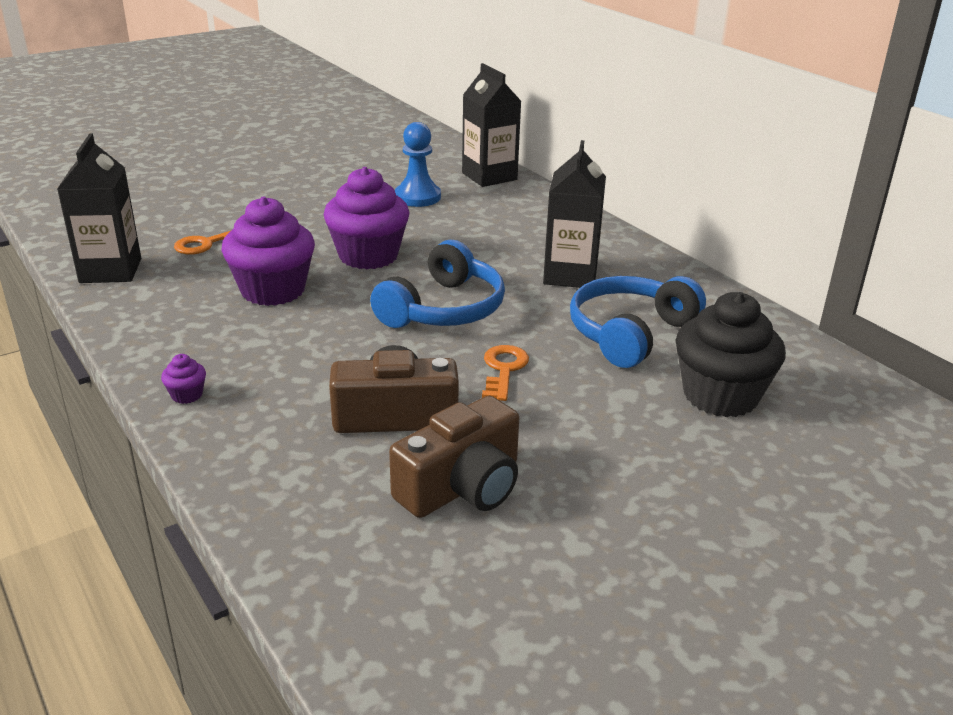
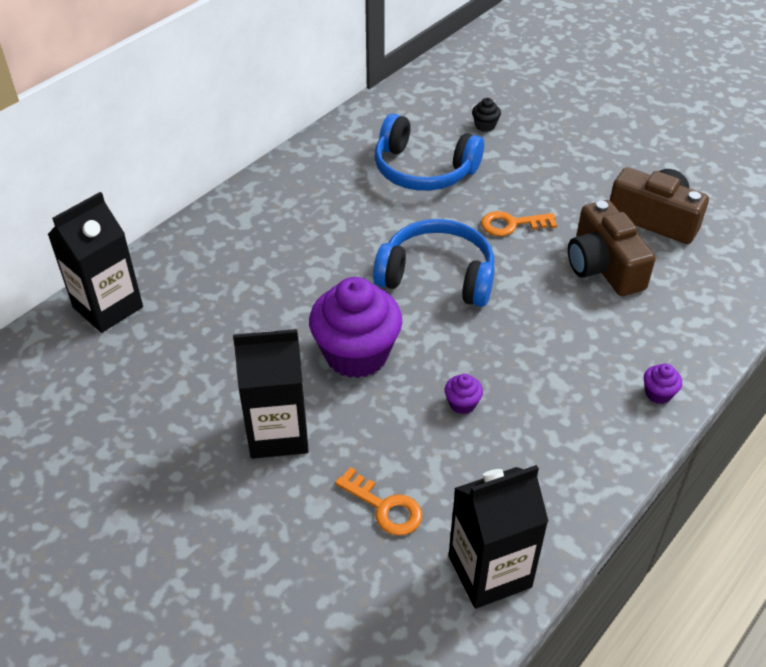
camera: 105 degrees left, 15 degrees up
(273, 290) = (462, 403): purple cupcake -> purple cupcake, size x0.40
(418, 197) = (188, 354): blue pawn -> none
(570, 275) = (339, 212): black carton -> black carton (278, 433)
(720, 396) = (485, 125): black cupcake -> black cupcake, size x0.40

